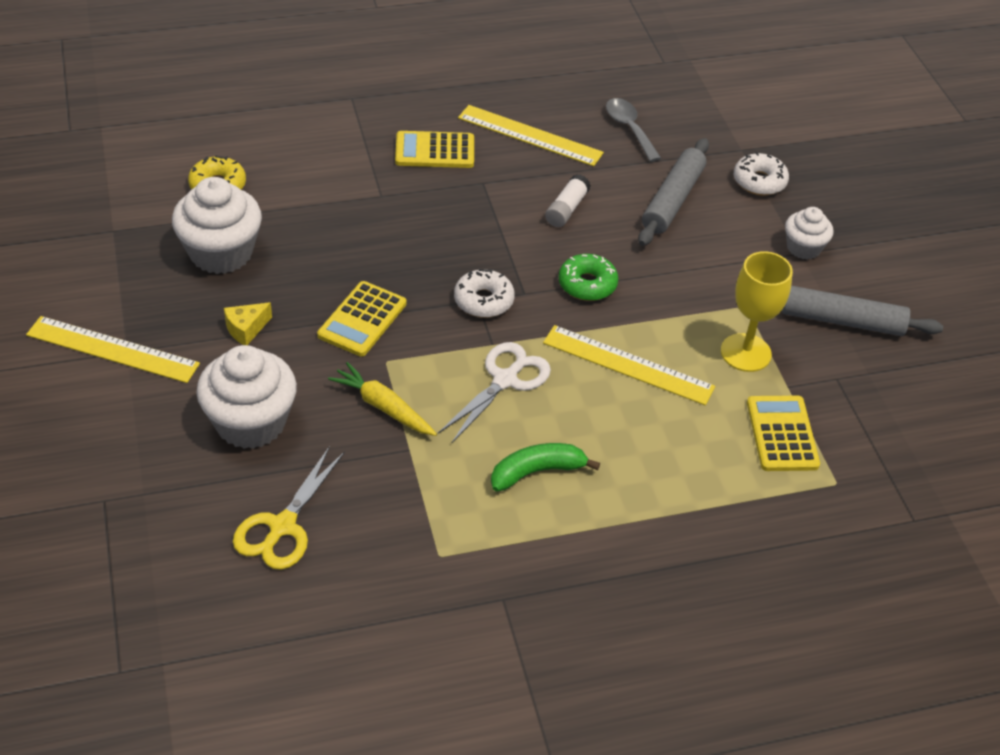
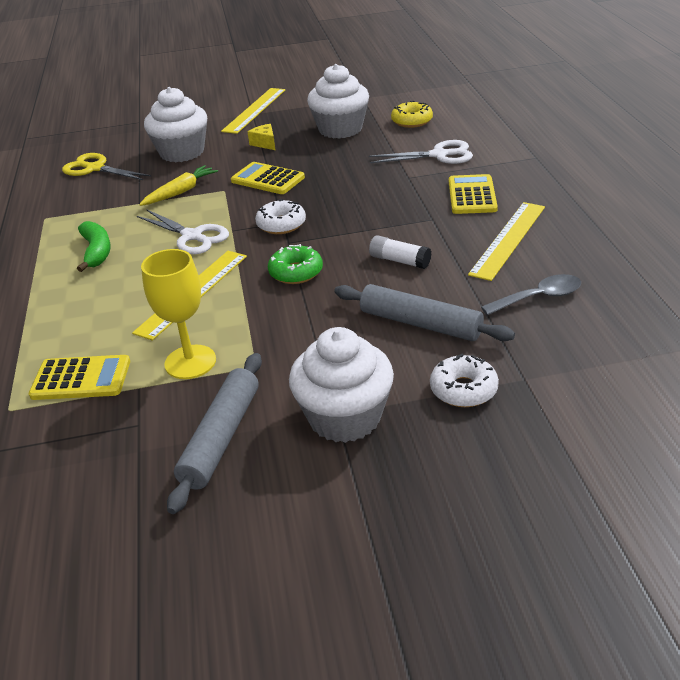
camera: 100 degrees right, 10 degrees down
(328, 168) = (439, 155): none -> white scissors
(803, 248) = (345, 417): white cupcake -> white cupcake, size x1.75

